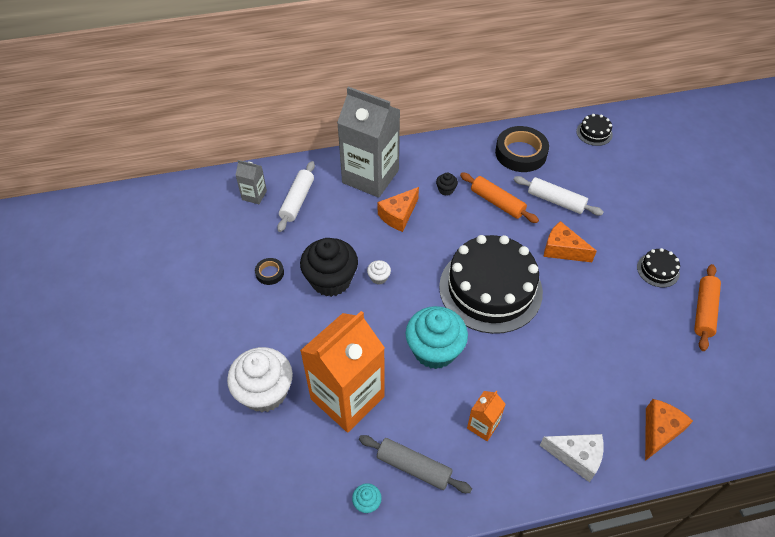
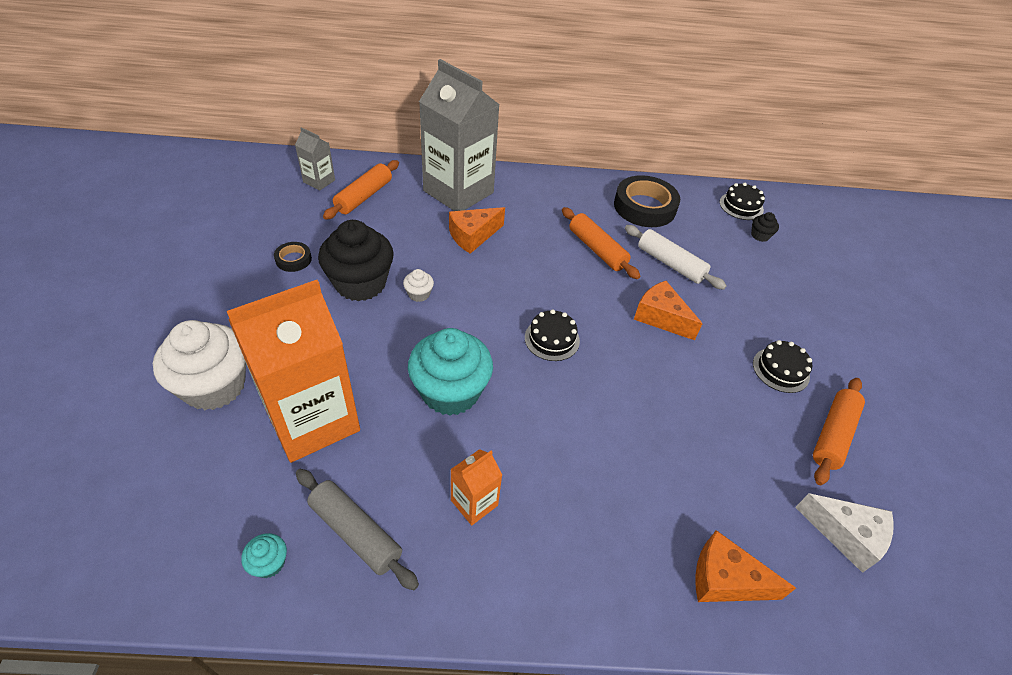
camera: 10 degrees right, 5 degrees down
(297, 201) = (364, 196): white rolling pin -> orange rolling pin
(446, 190) = (540, 223): black cupcake -> black cupcake (760, 235)
(490, 289) = (552, 339): black cake -> black cake, size x0.41
(576, 457) = (591, 583): white cheese -> white cheese (846, 535)
(659, 431) = (725, 580): orange cheese -> orange cheese turned 120 degrees counterclockwise

